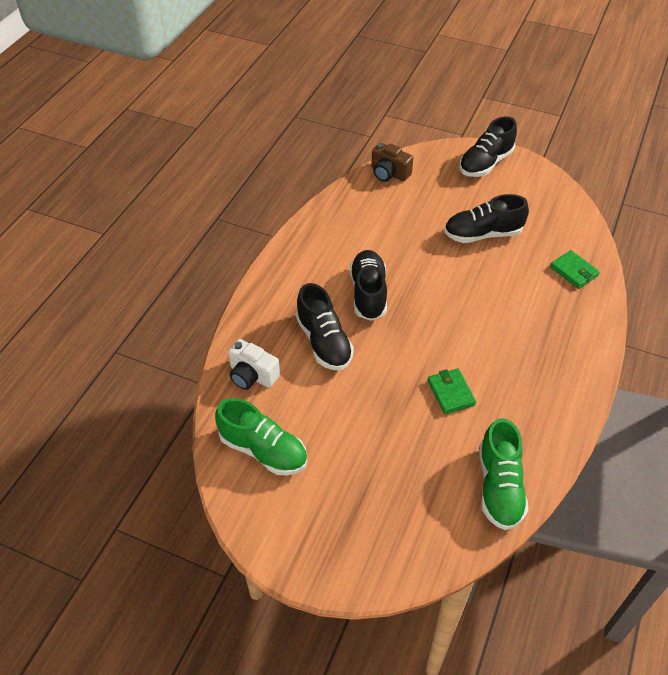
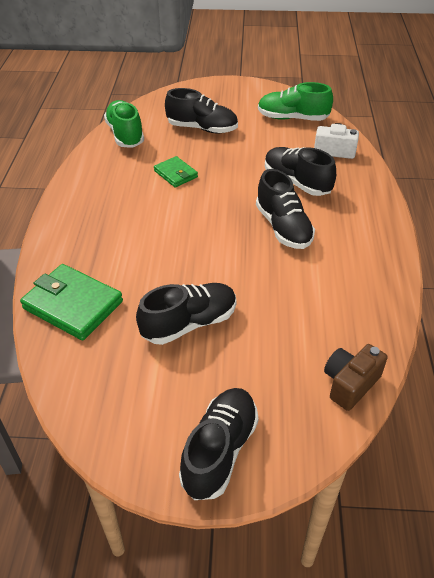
camera: 160 degrees right, 5 degrees down
(389, 173) = (350, 384): brown camera -> brown camera turned 60 degrees counterclockwise
(392, 467) = (202, 128): none -> black shoe
(573, 271) = (73, 305): green wallet -> green wallet, size x1.72

